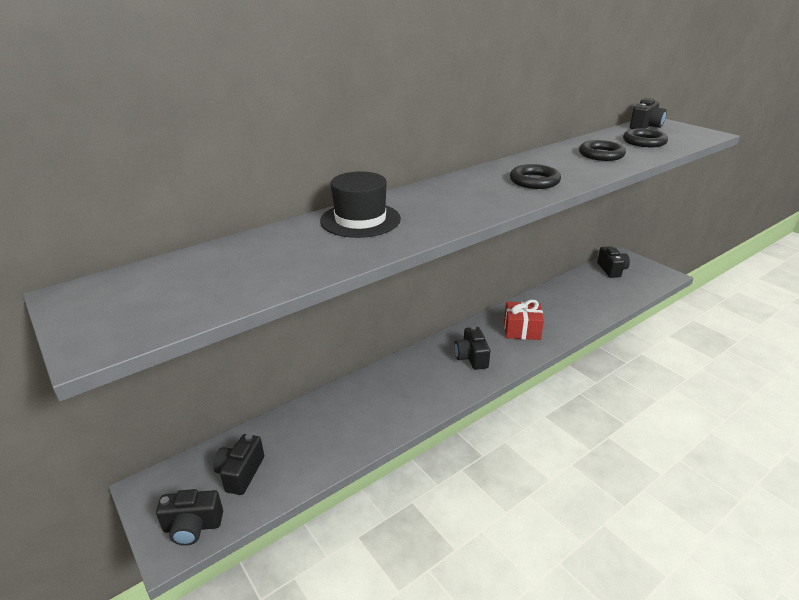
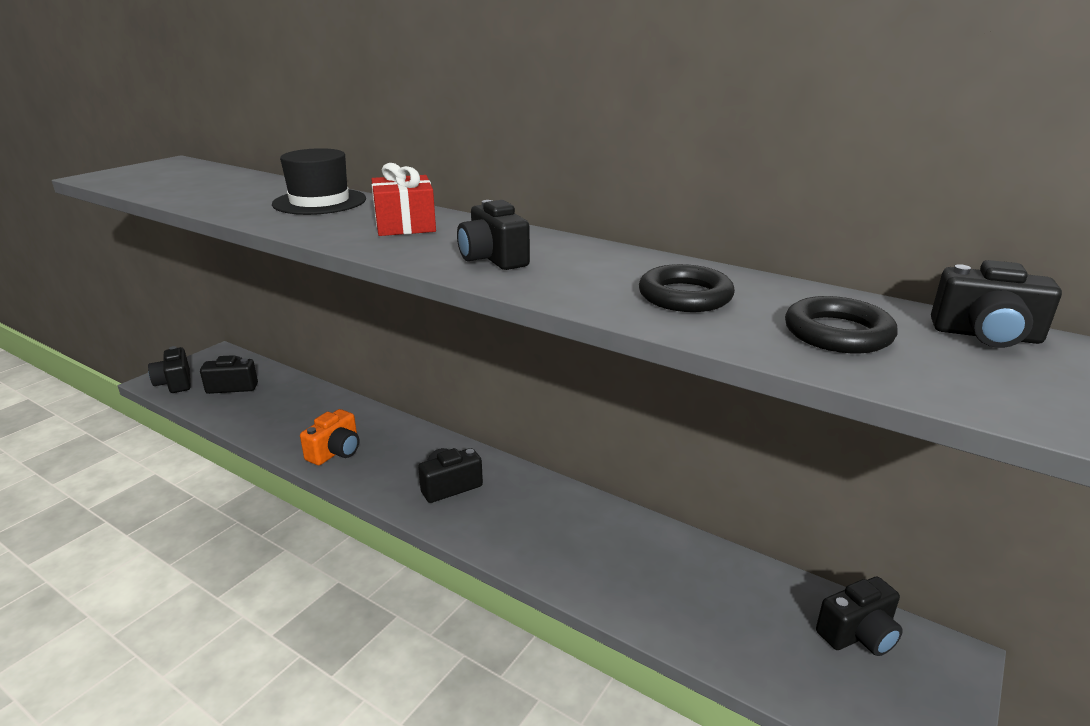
camera: 70 degrees right, 5 degrees down
(404, 407) = (335, 452): none -> orange camera
(521, 330) = (543, 525): red gift -> red gift (405, 225)
(534, 181) = (493, 259): black ring -> black camera

